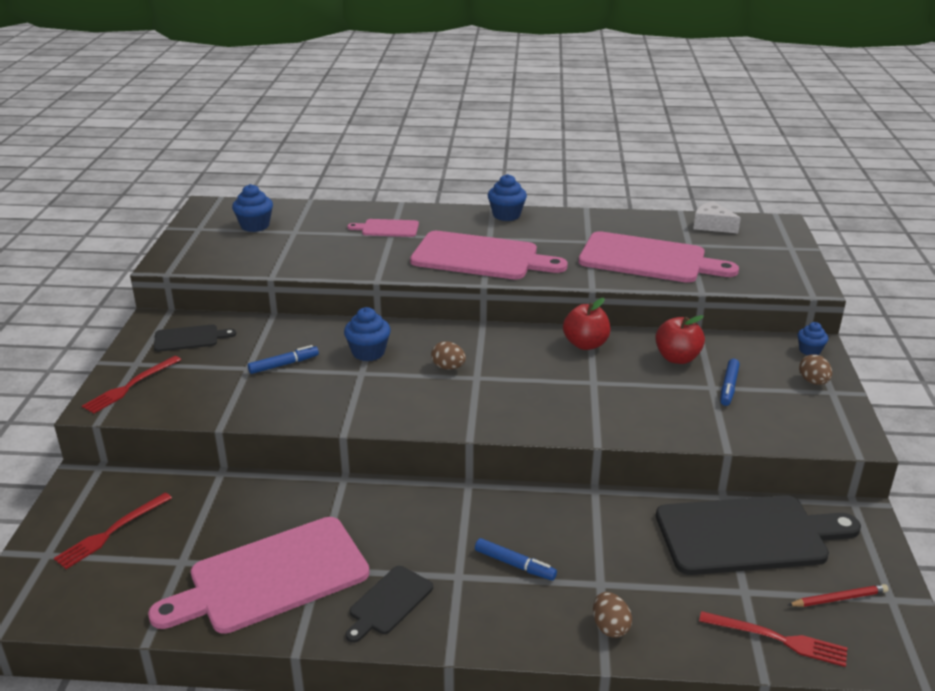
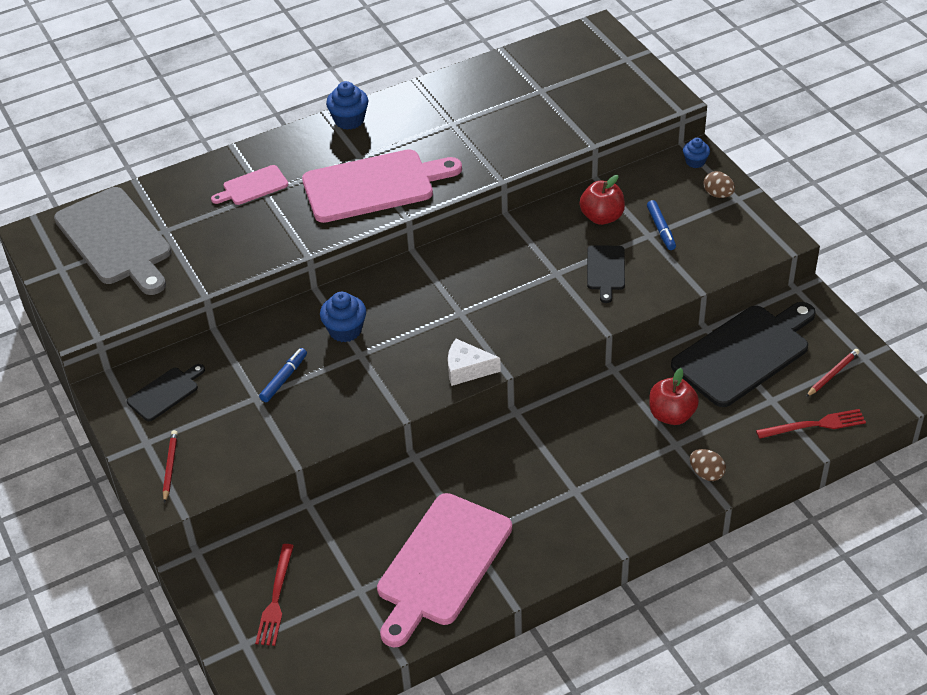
camera: 30 degrees left, 15 degrees up
(130, 386) = (170, 467): red fork -> red pencil
(255, 226) = (116, 240): blue cupcake -> grey cutting board
(389, 602) = (545, 537): black cutting board -> black cutting board (606, 270)
(448, 367) = (428, 314): brown egg -> none
(515, 564) = (606, 461): blue marker -> none
(585, 344) = (519, 236): red apple -> red apple (671, 415)
(648, 259) = (520, 124): pink cutting board -> none
(712, 225) = (542, 57): white cheese -> white cheese (467, 369)

